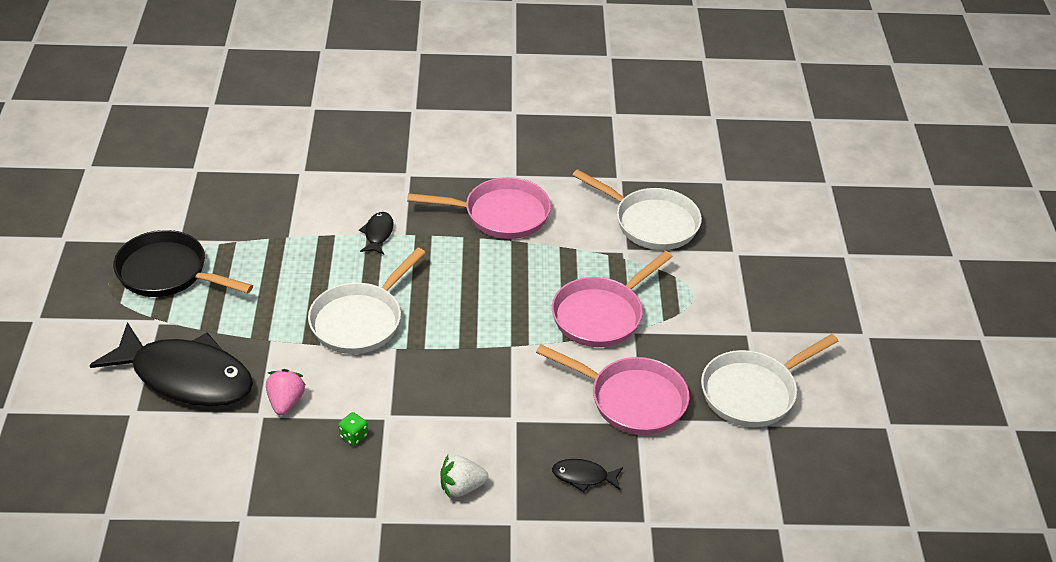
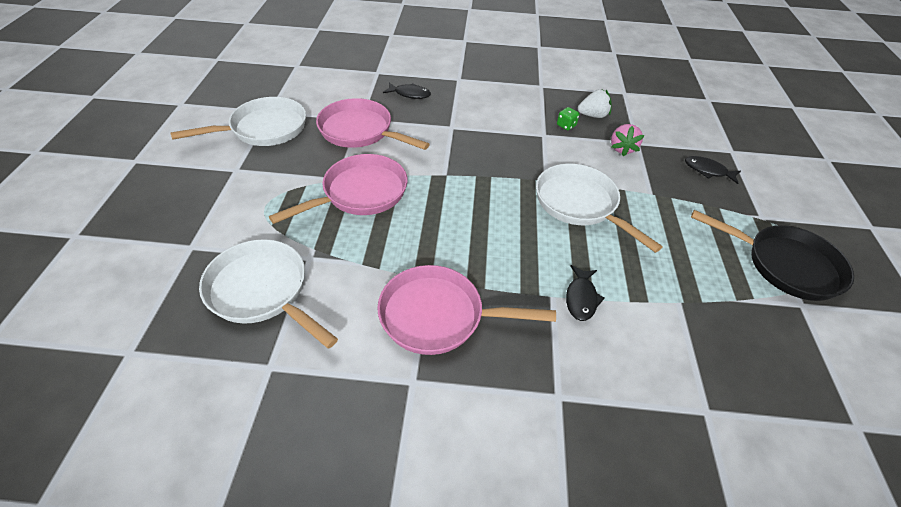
camera: 175 degrees left, 5 degrees up
(186, 377) = (708, 171): black fish -> black fish, size x0.41
(360, 320) = (579, 204): white pan -> white pan turned 75 degrees counterclockwise
(461, 487) = (490, 95): white strawberry -> white strawberry (593, 115)

